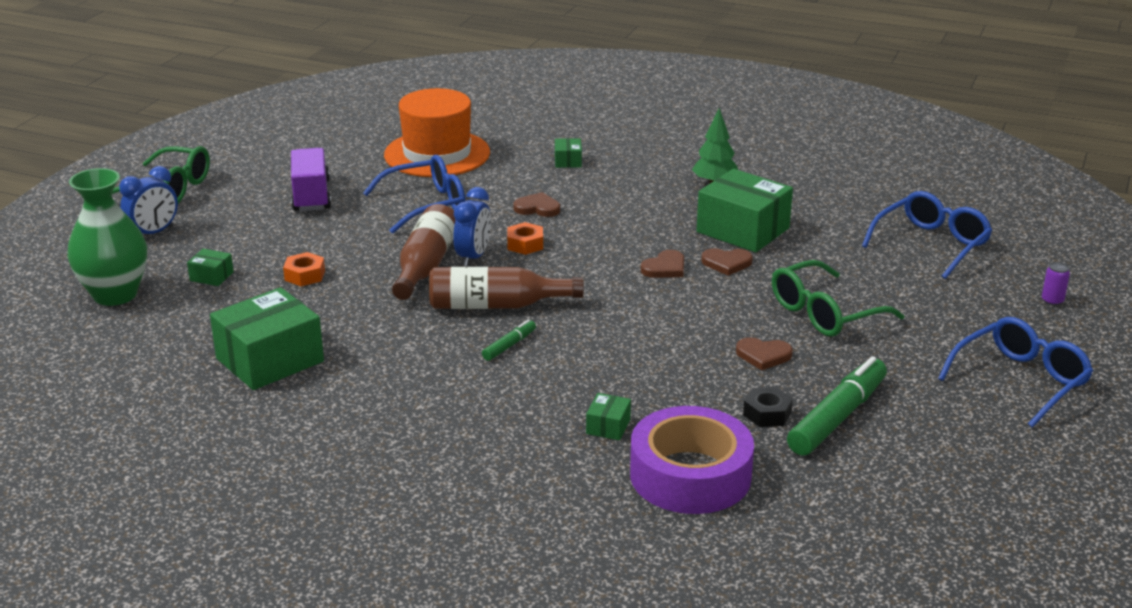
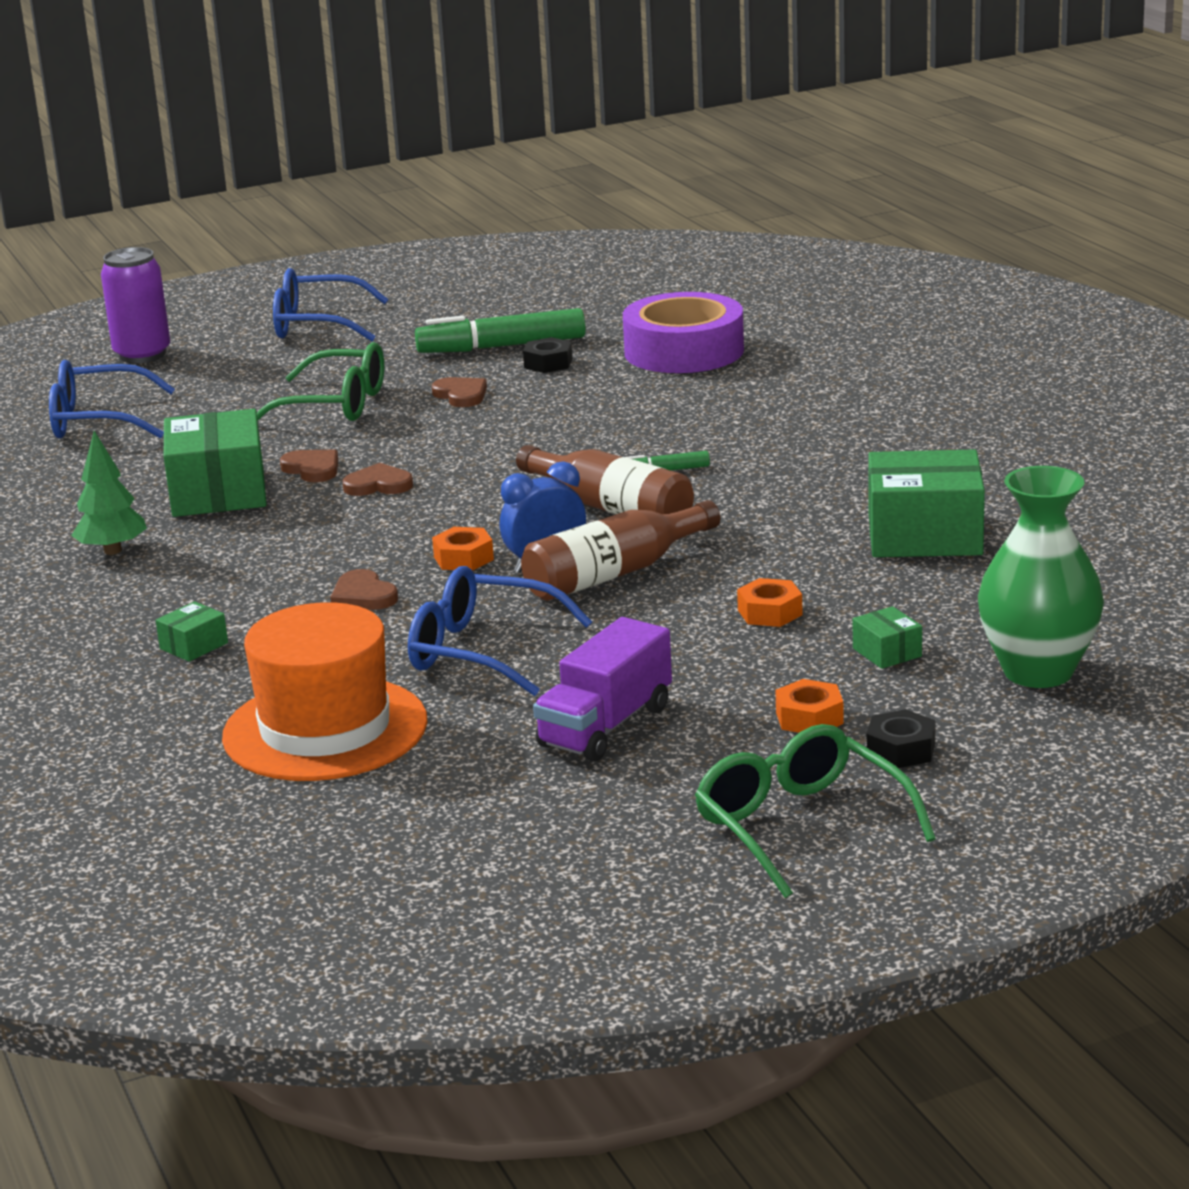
camera: 135 degrees left, 5 degrees down
(153, 233) = (901, 750): blue clock -> black nut
(216, 231) = (809, 718): none -> orange nut
(608, 426) = (689, 393): green box -> none
(1052, 301) = (142, 355): purple can -> purple can, size x2.28

